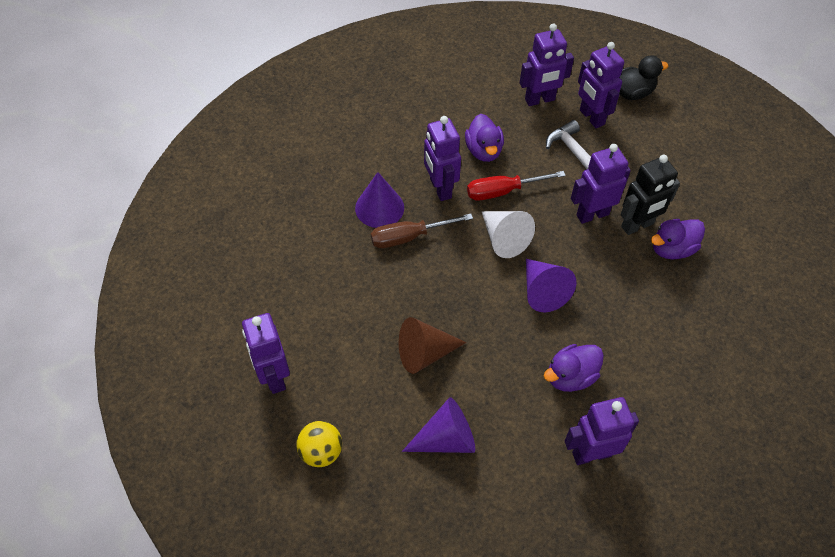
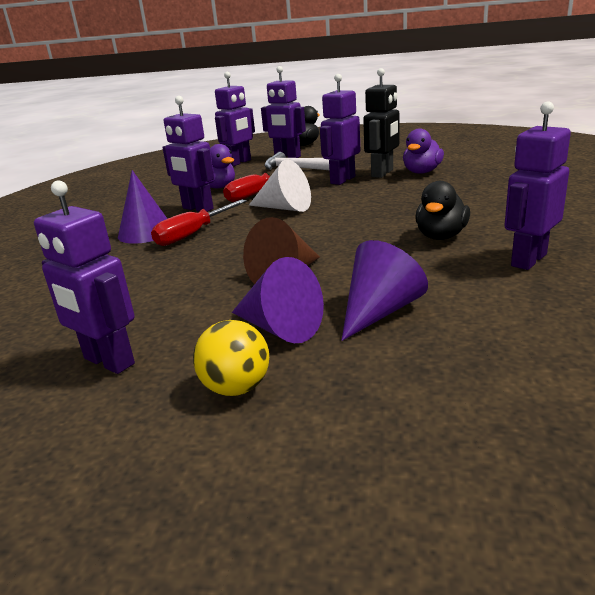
camera: 30 degrees left, 30 degrees down
(409, 237) = (193, 234): brown screwdriver -> red screwdriver
(543, 291) = (352, 214): purple cone -> purple cone (280, 328)
(570, 376) = (441, 236): purple duck -> black duck

